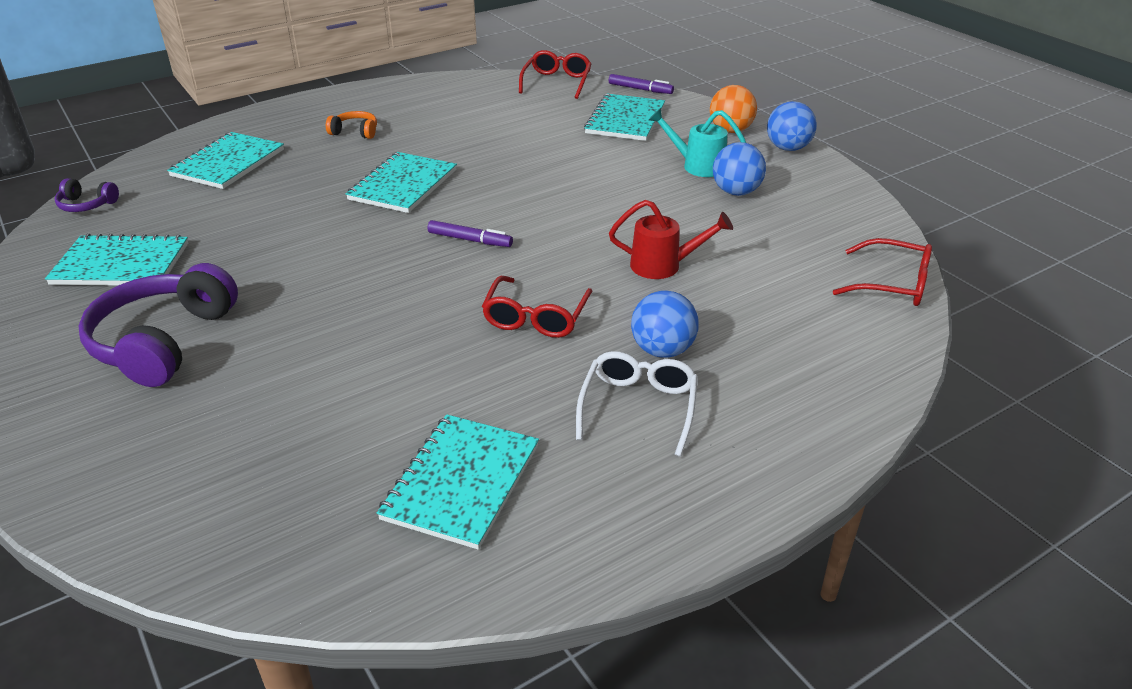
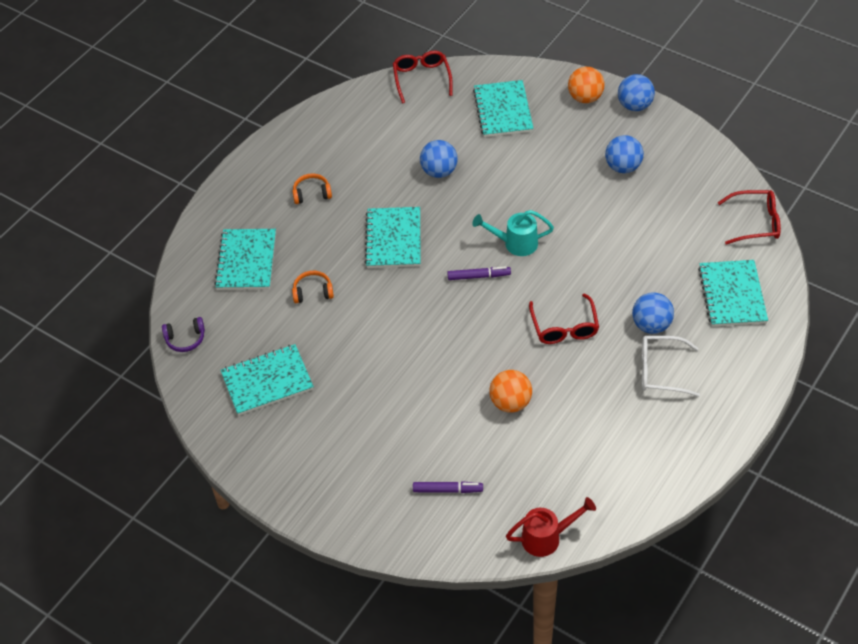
camera: 20 degrees left, 15 degrees up
(163, 341) = (357, 429): purple headphones -> none
(266, 204) = (313, 292): none -> orange headphones
(387, 376) = (510, 403): none -> orange ball
(462, 482) = (600, 453): turquoise notebook -> turquoise notebook (732, 295)
(509, 147) = (439, 171): none -> blue ball
(638, 407) = (661, 371): white glasses -> white glasses turned 75 degrees counterclockwise
(640, 89) = (491, 67): purple marker -> purple marker (447, 490)
(663, 266) = (614, 255): red watering can -> red watering can (547, 537)
(697, 166) = (583, 147): turquoise watering can -> turquoise watering can (515, 243)

